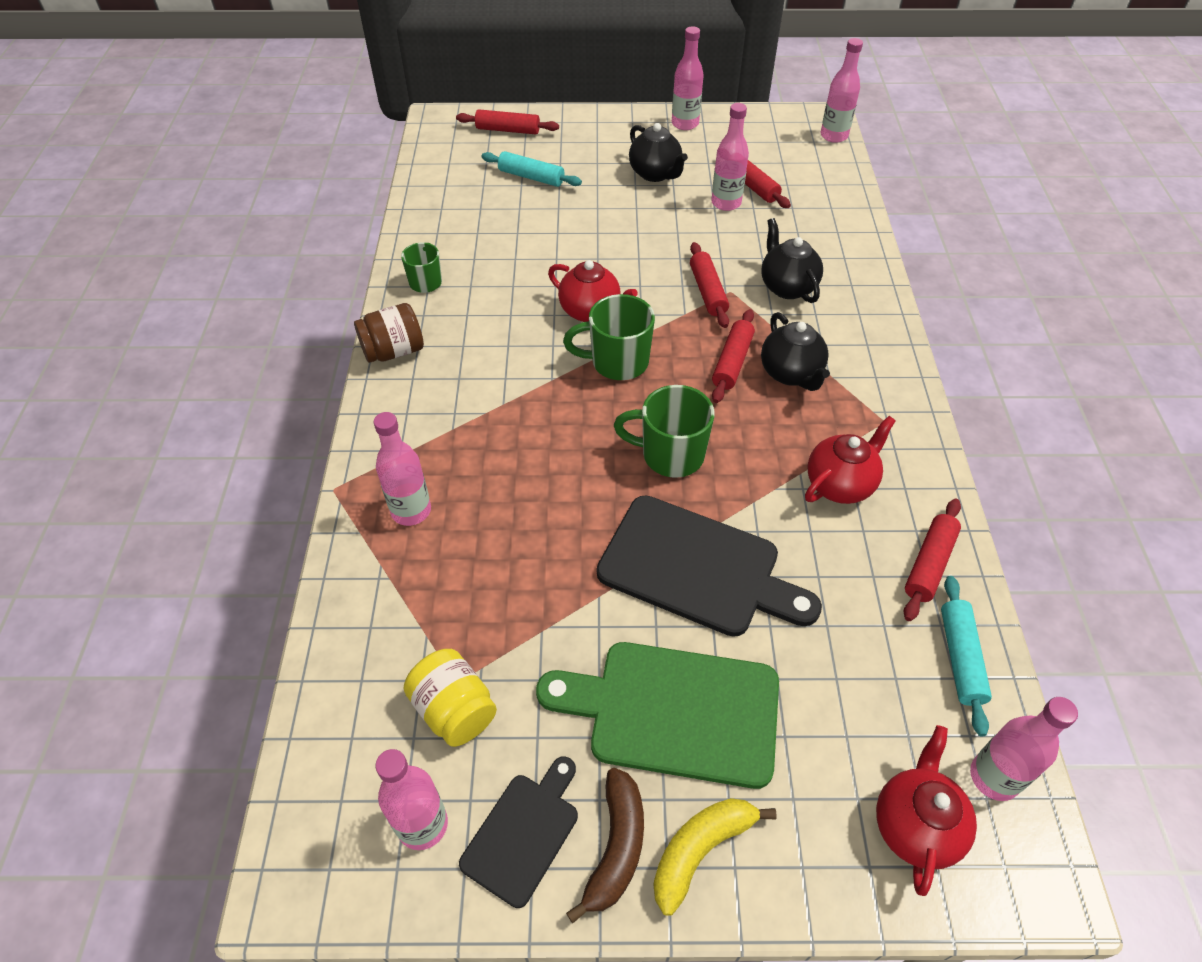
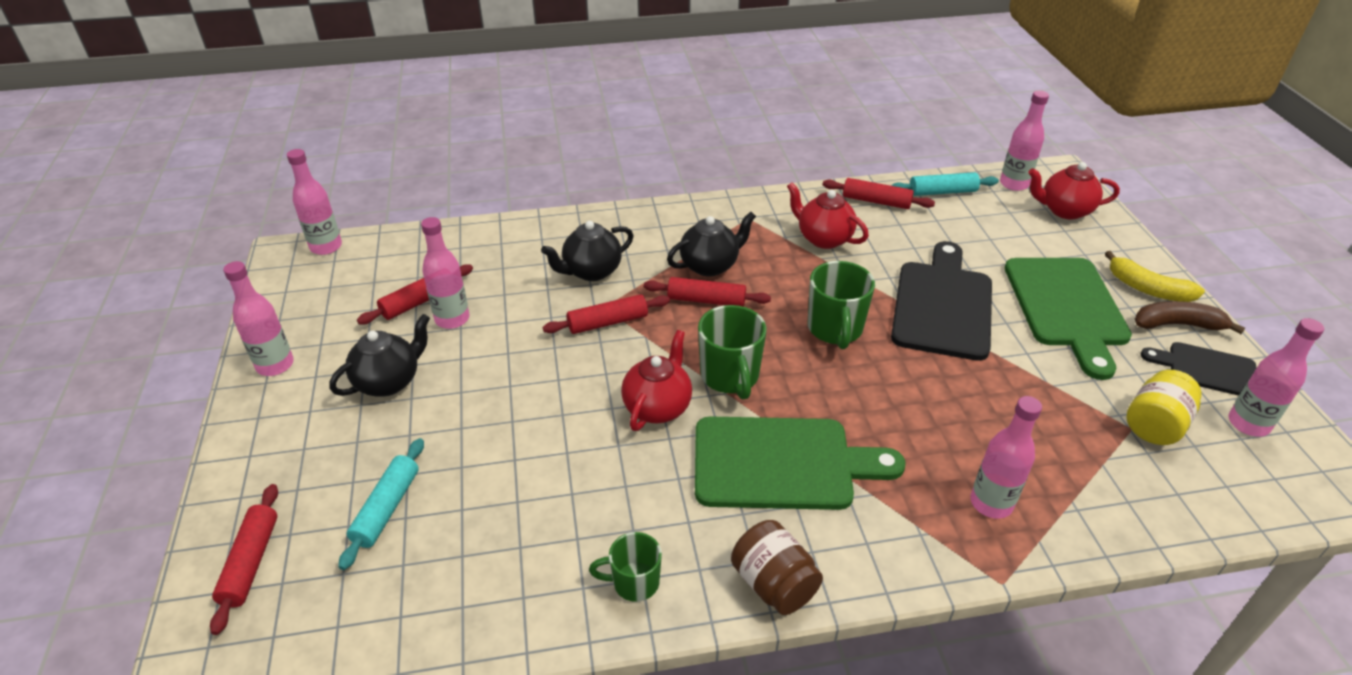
camera: 100 degrees left, 10 degrees down
(504, 378) = (782, 463): none -> green cutting board

